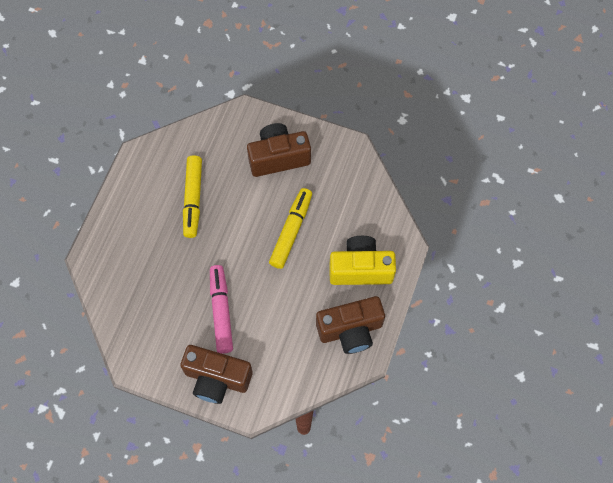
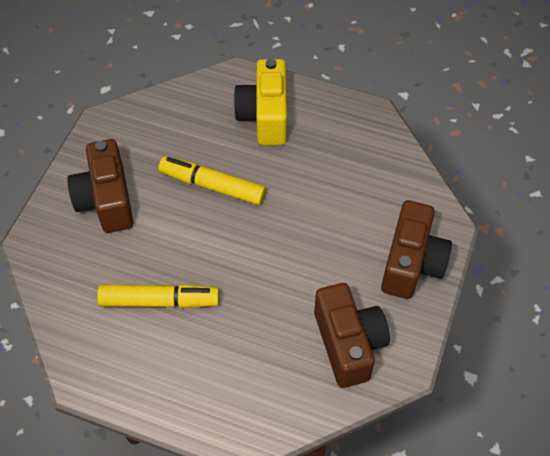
camera: 90 degrees left, 10 degrees down
(221, 311) = (322, 261): pink marker -> none
(350, 330) = (341, 127): brown camera -> brown camera (348, 344)

